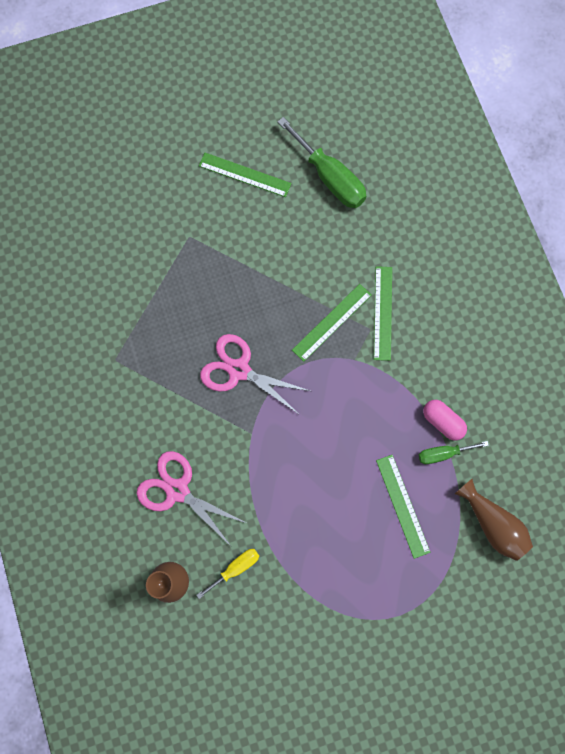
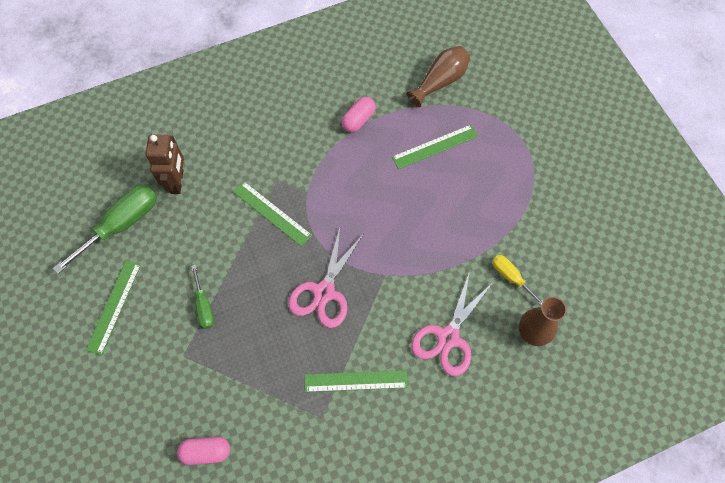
camera: 95 degrees left, 10 degrees down
(98, 257) = (206, 452): none -> pink capsule
(375, 229) = (177, 182): none -> brown robot
(383, 313) = (261, 170): green ruler -> green ruler (356, 381)
(443, 453) = (386, 118): green screwdriver -> green screwdriver (204, 306)

